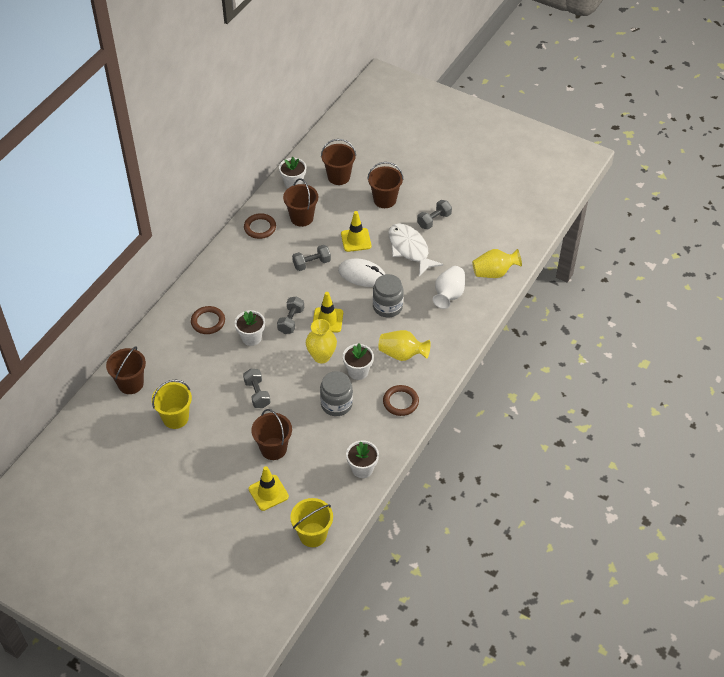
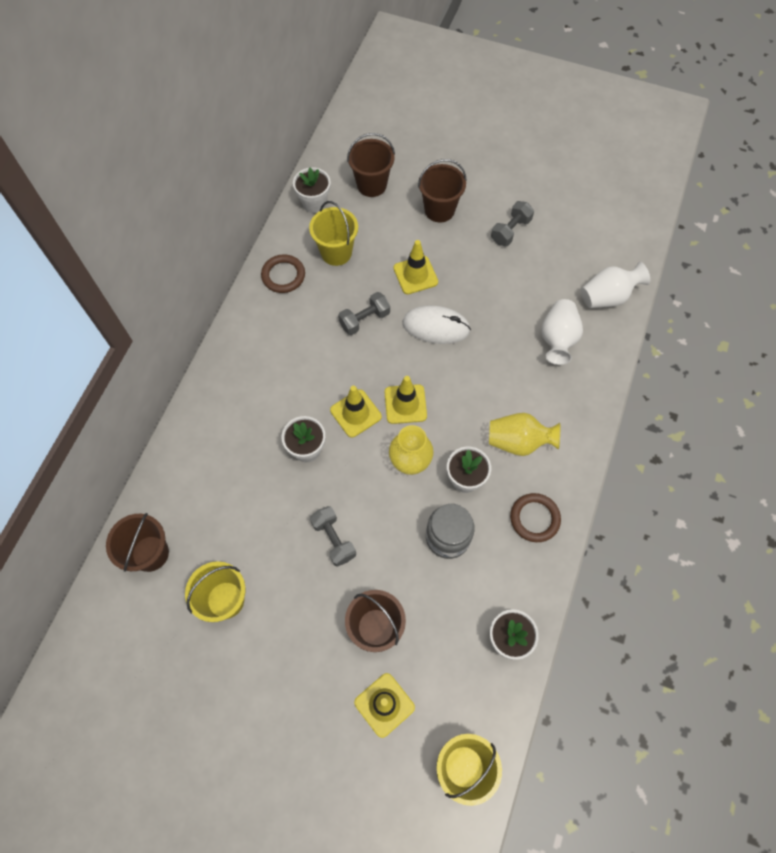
camera: 10 degrees left, 15 degrees up
(208, 322) = (241, 433): brown ring -> none
(291, 321) = (355, 413): grey dumbbell -> yellow traffic cone
(302, 218) = (336, 252): brown bucket -> yellow bucket
(387, 307) = (481, 370): grey jar -> none
(410, 249) = (489, 278): white fish -> none
(494, 273) = (607, 297): yellow vase -> white vase

